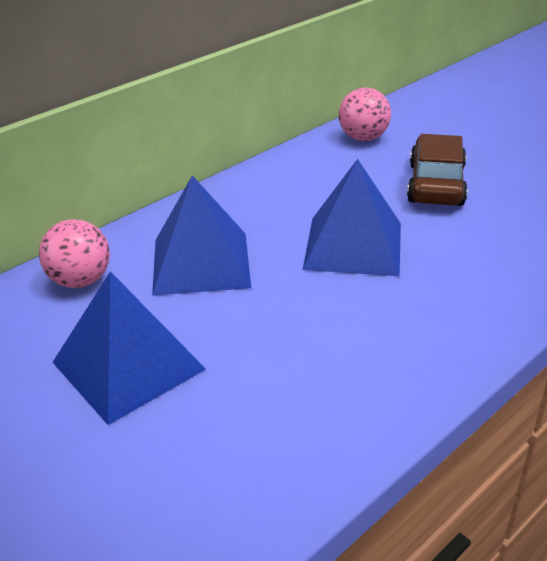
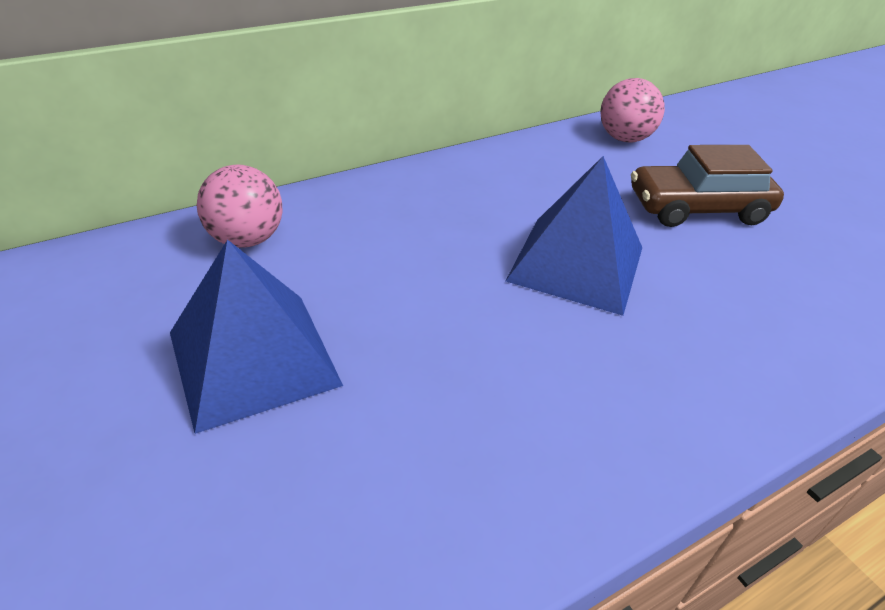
camera: 10 degrees right, 5 degrees up
(201, 262) = (389, 246): blue pyramid -> none
(436, 184) = (697, 209): brown car -> brown car turned 120 degrees counterclockwise

